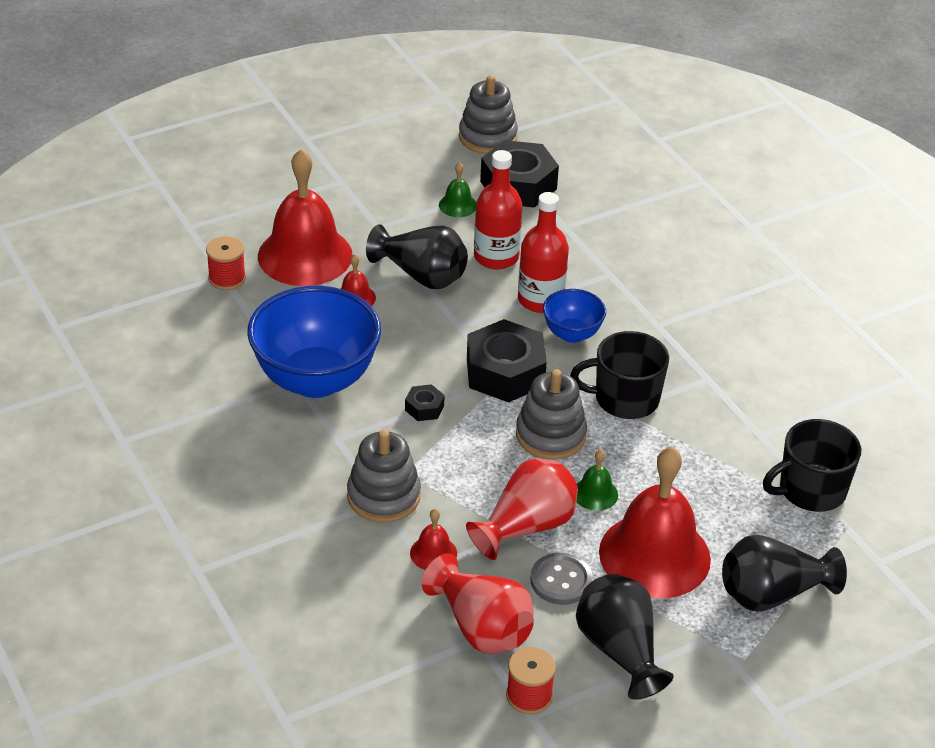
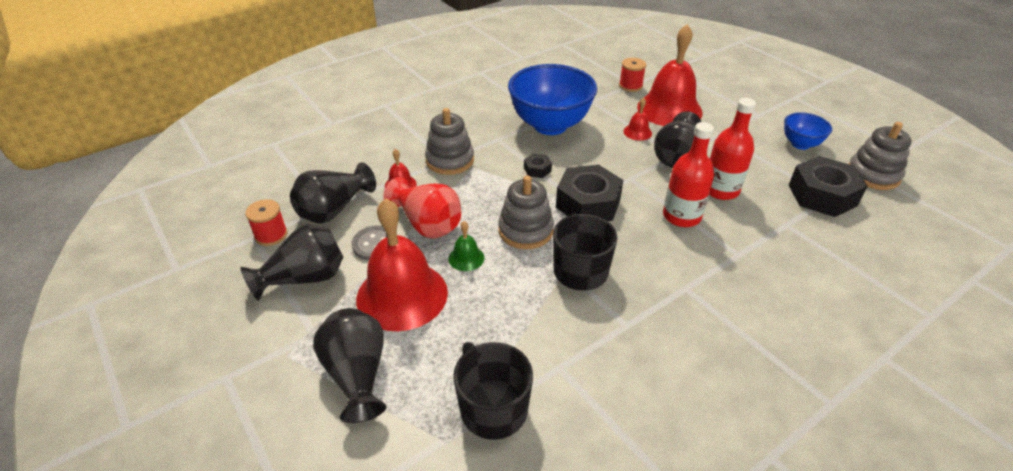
camera: 85 degrees right, 0 degrees up
(457, 205) = (771, 167): green bell -> none
(481, 627) = (334, 210): red vase -> black vase
(572, 334) = (648, 236): blue bowl -> blue bowl (800, 144)

